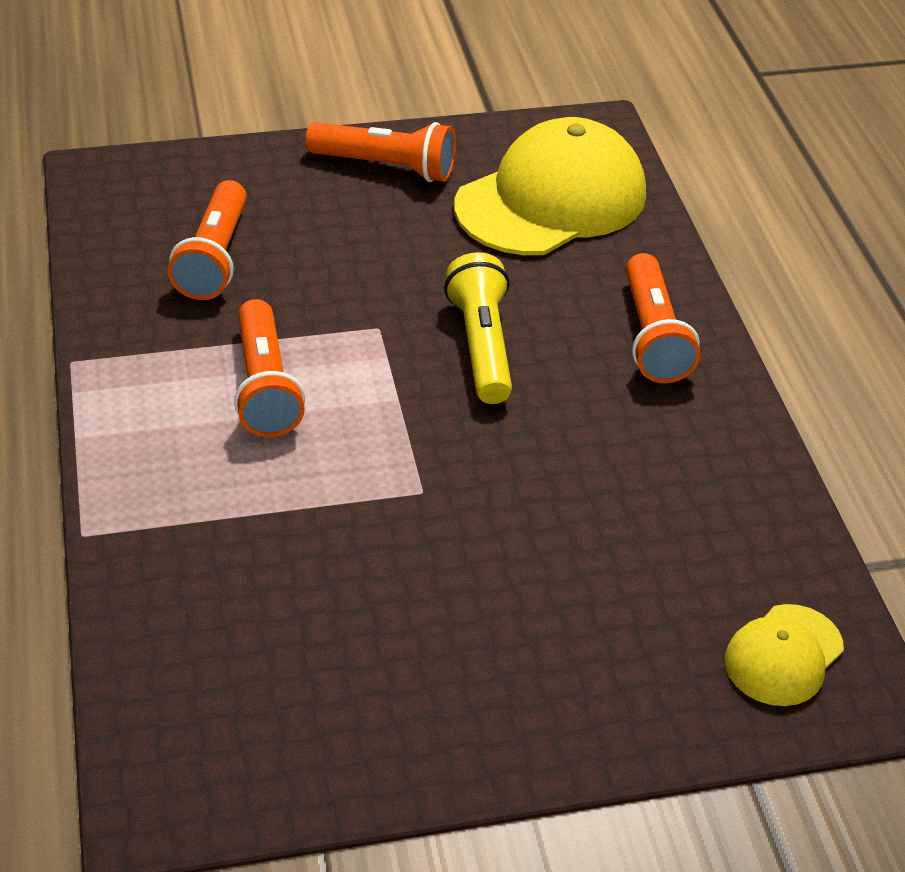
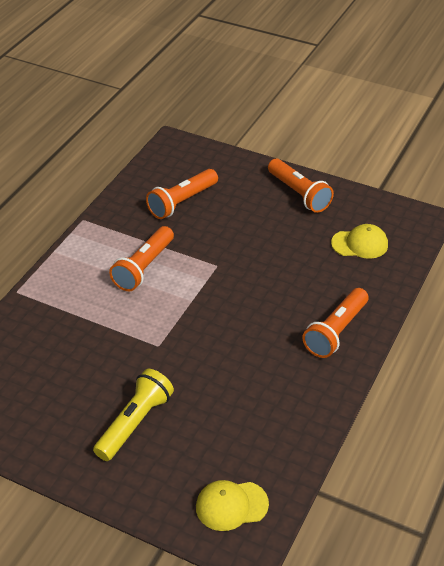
camera: 40 degrees right, 0 degrees up
(482, 346) = (252, 296): yellow flashlight -> yellow flashlight (135, 423)
(551, 200) = (360, 244): yellow cap -> yellow cap, size x0.49

